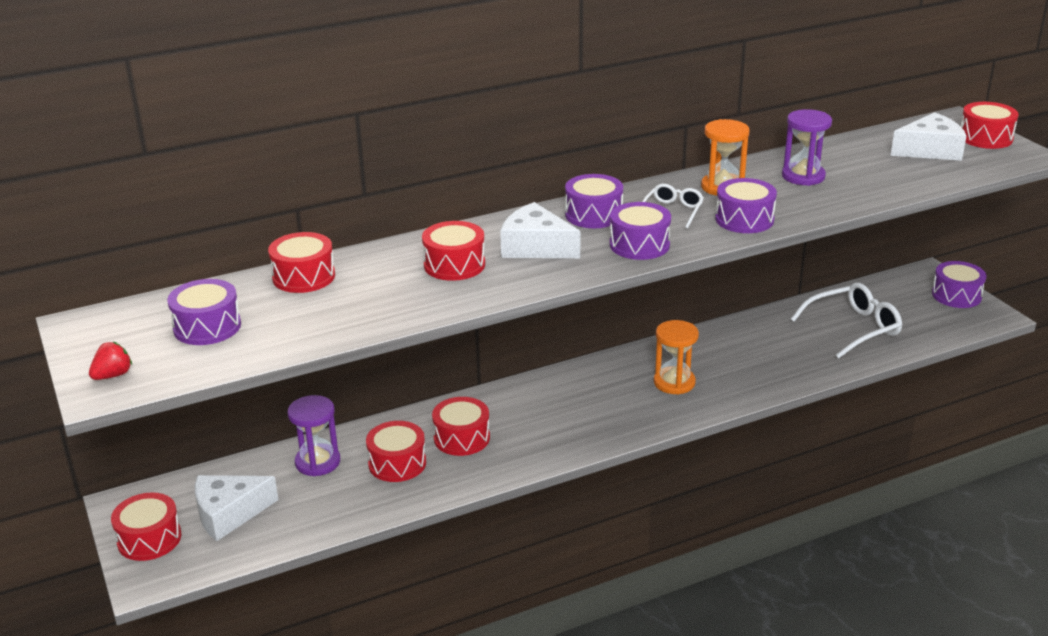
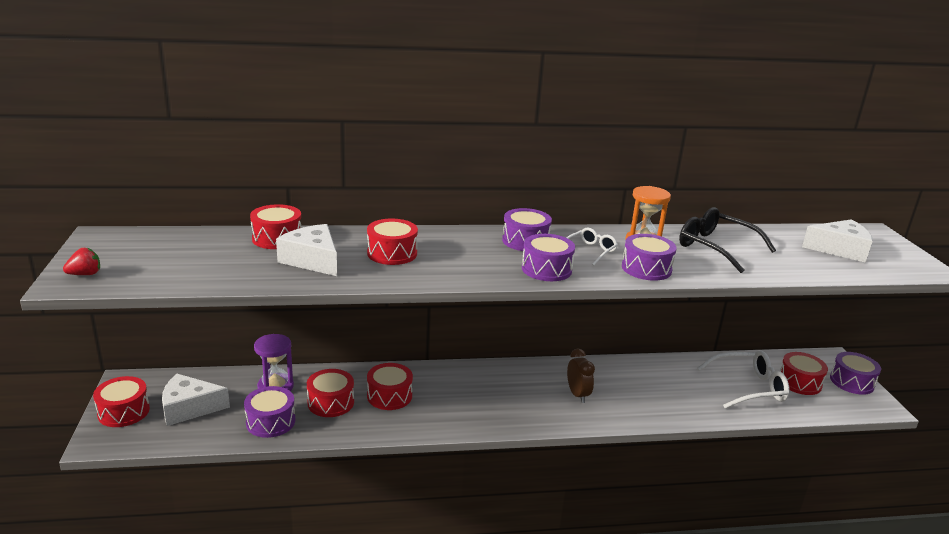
camera: 15 degrees right, 5 degrees down
(207, 327) = (180, 257): purple drum -> purple drum (270, 422)
(535, 247) = (463, 254): white cheese -> white cheese (312, 260)
(674, 382) = (577, 394): orange hourglass -> brown clock
(803, 176) = (716, 247): purple hourglass -> black glasses
(985, 138) = (895, 250): red drum -> red drum (799, 382)

